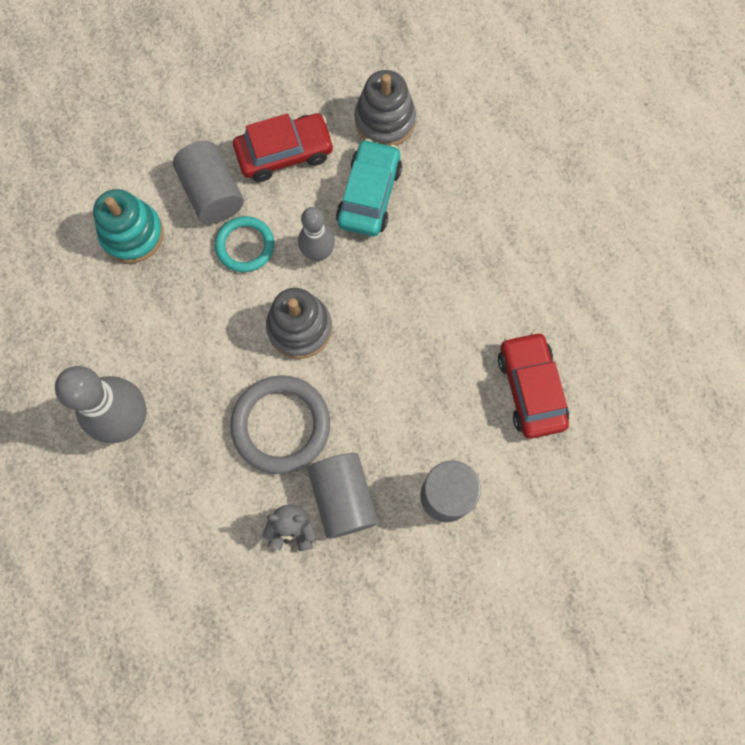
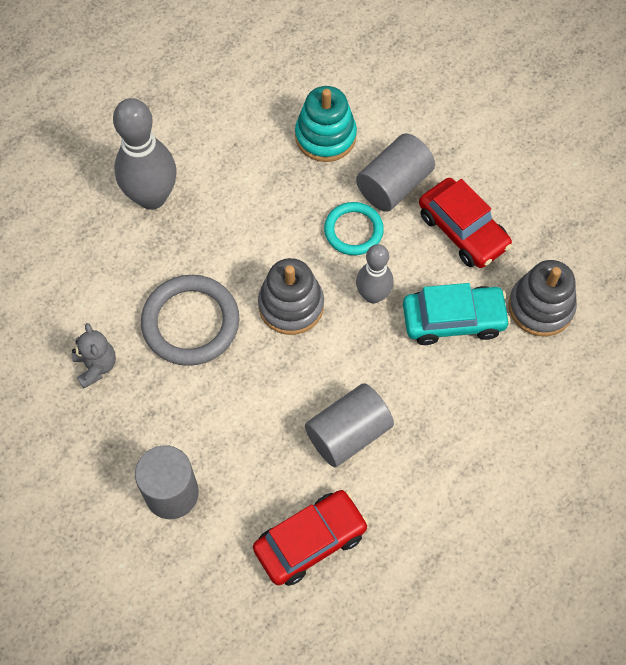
camera: 70 degrees right, 10 degrees down
(343, 498) = (139, 400): grey cylinder -> grey cylinder (348, 433)

